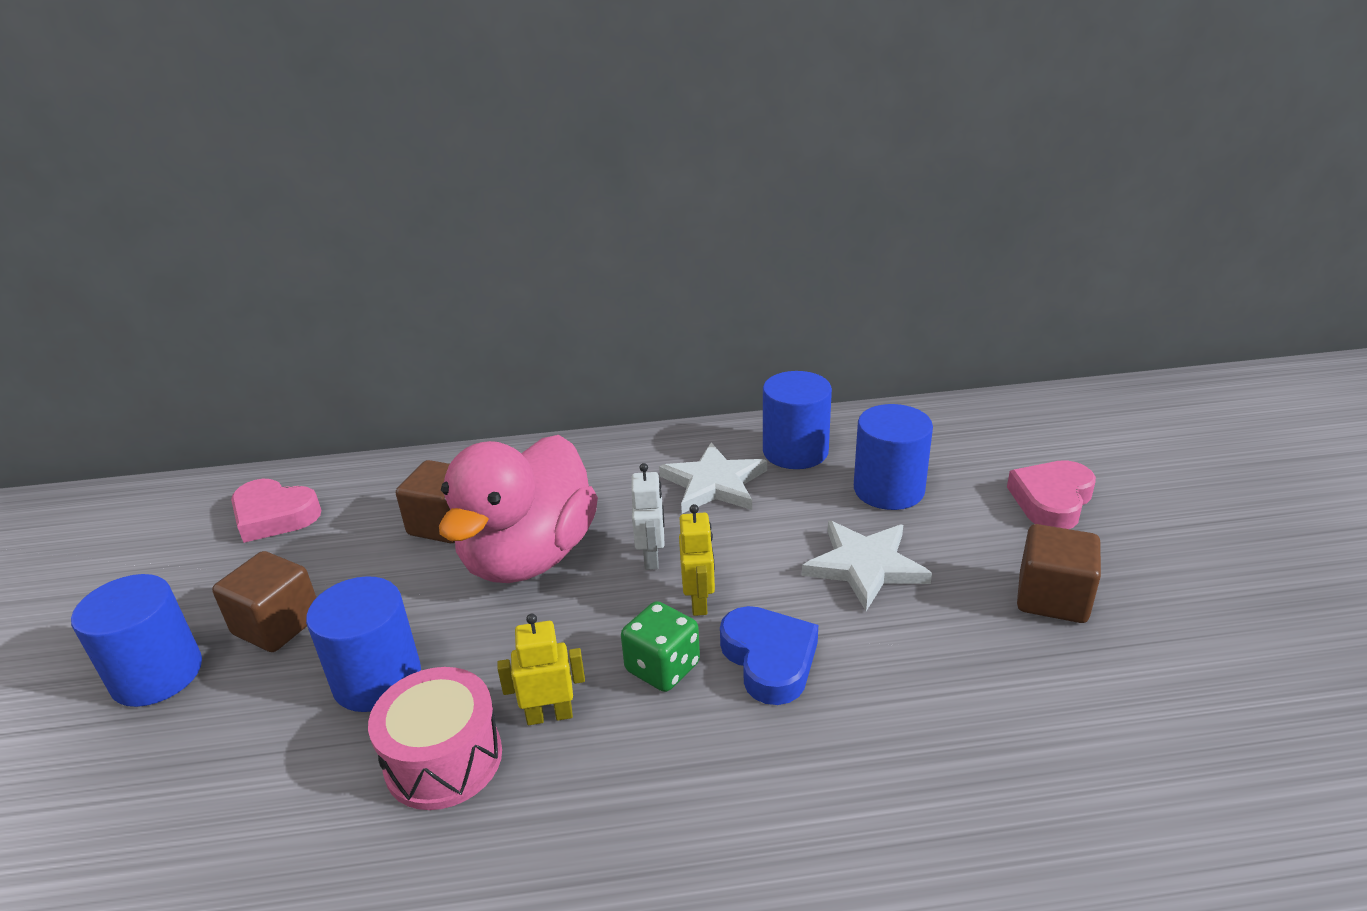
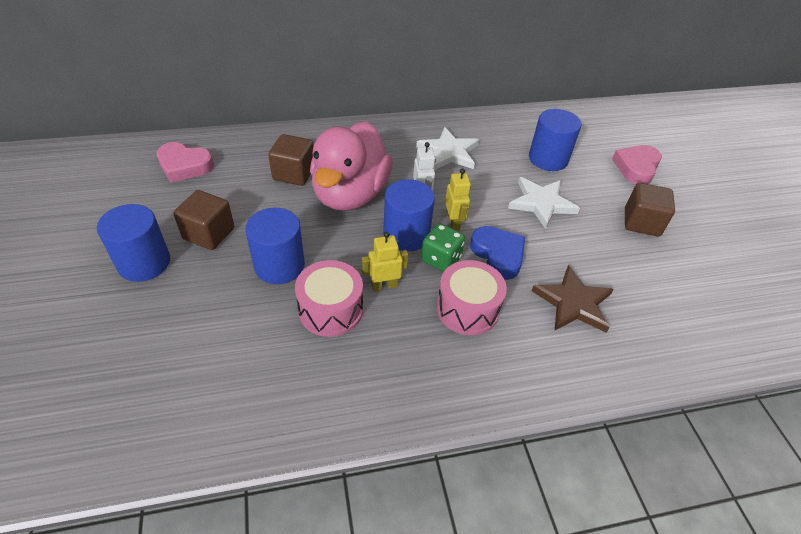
camera: 10 degrees left, 15 degrees up
(693, 760) = (467, 309): none -> pink drum
(795, 451) = (492, 134): blue cylinder -> blue cylinder (406, 235)
(900, 750) = (573, 303): none -> brown star

